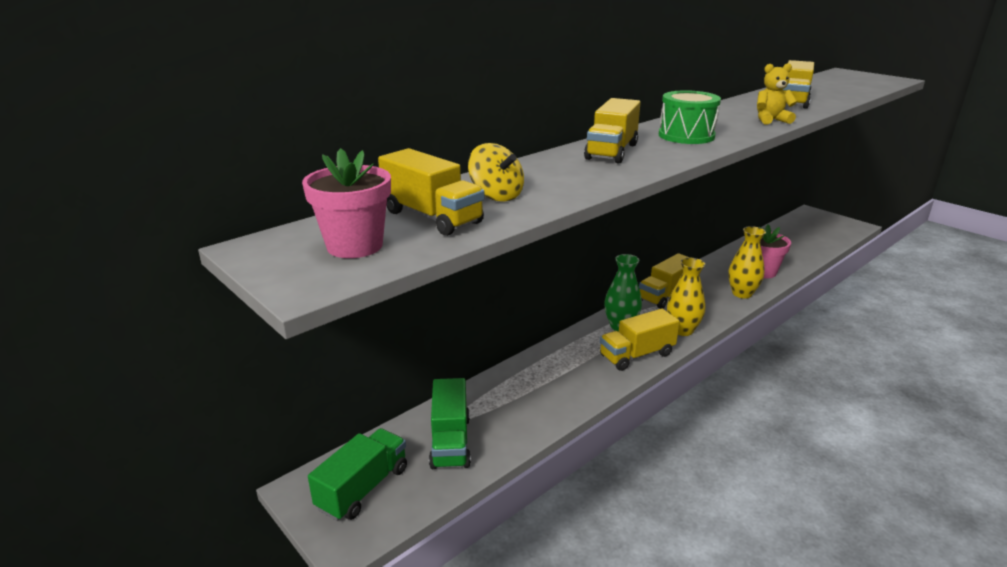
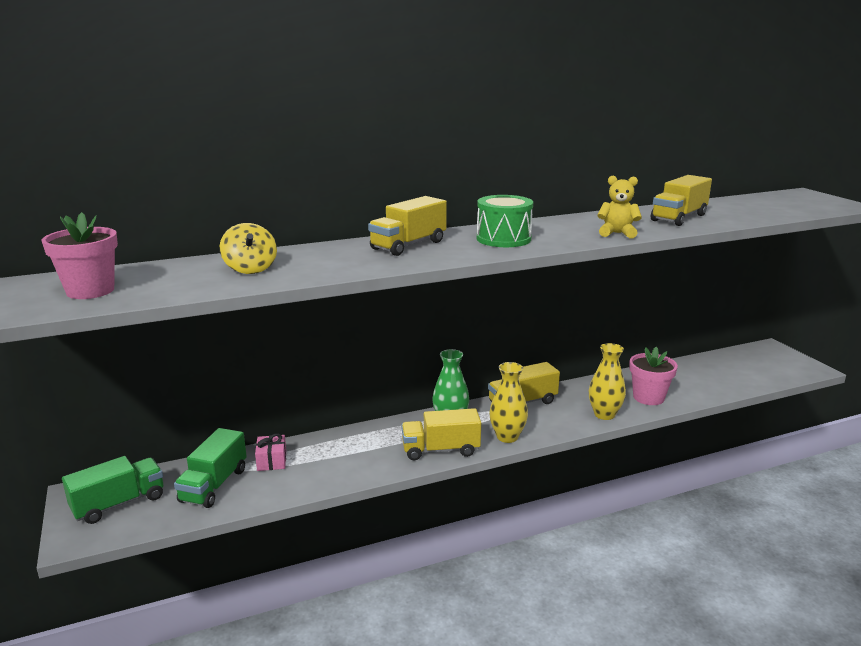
camera: 20 degrees right, 5 degrees down
(432, 217) = (176, 278): yellow truck -> none
(487, 402) = (272, 461): none -> pink gift

